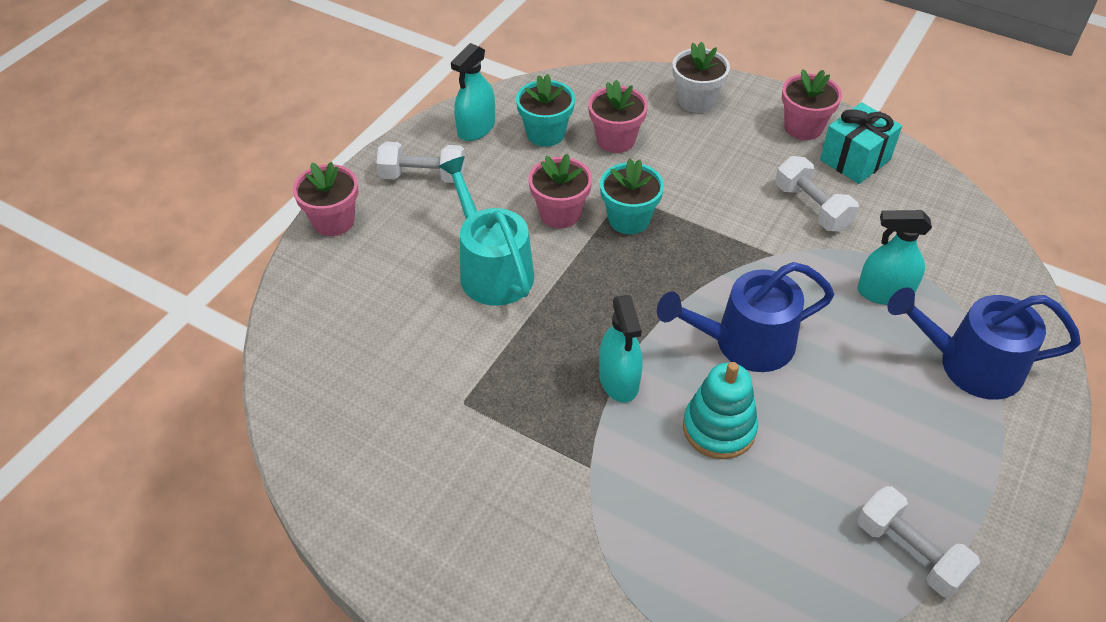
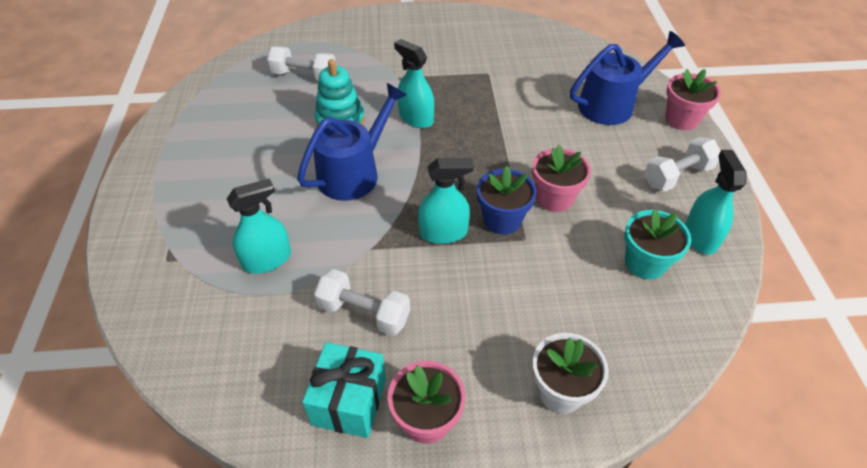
camera: 145 degrees right, 0 degrees up
(492, 269) = (553, 139): turquoise watering can -> none
(615, 140) = (584, 291): pink flower pot -> none
(629, 219) = (502, 220): turquoise flower pot -> blue flower pot
(694, 235) = (443, 232): none -> turquoise spray bottle
(910, 552) = (205, 113): white dumbbell -> white dumbbell (304, 76)
(970, 365) = (184, 233): blue watering can -> blue watering can (612, 104)

